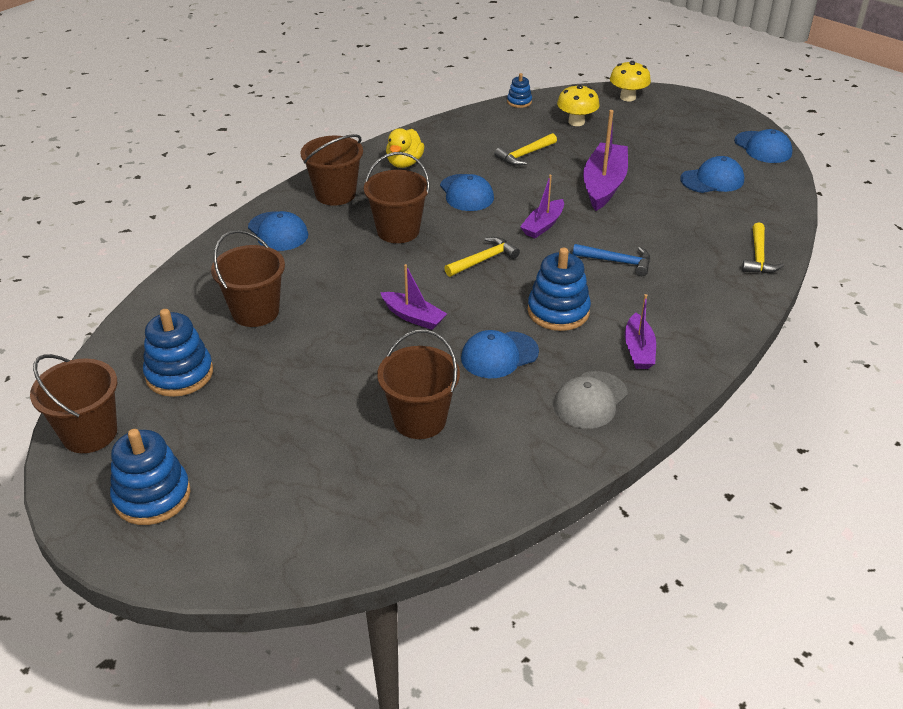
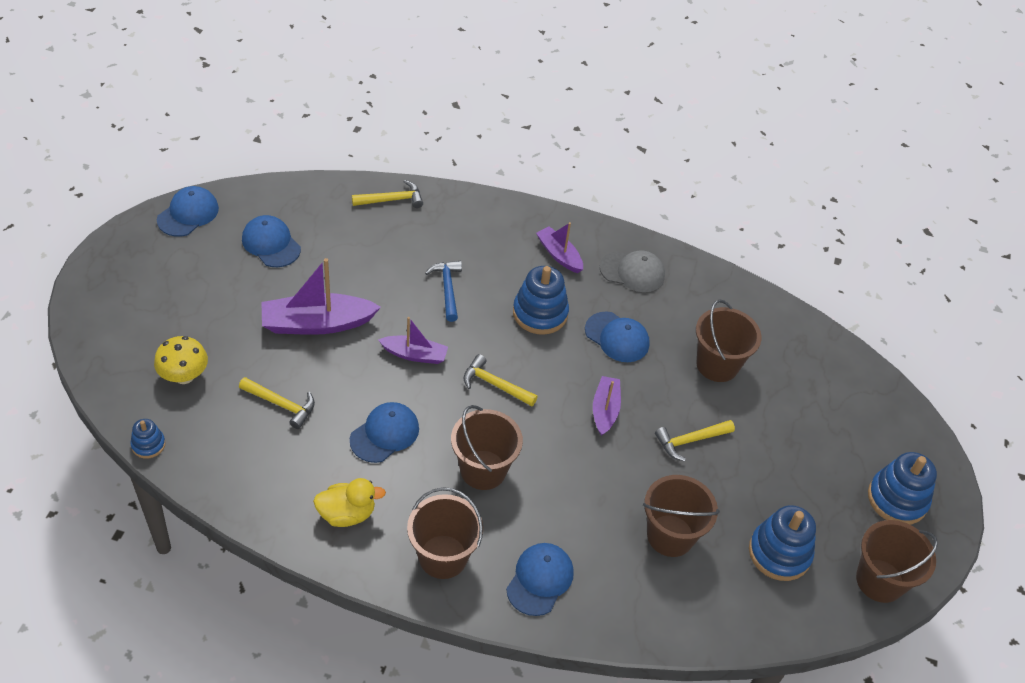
camera: 120 degrees left, 10 degrees up
(340, 361) = (690, 441): none -> yellow hammer
(627, 97) = (102, 341): yellow mushroom -> none
(638, 350) = (559, 255): purple boat -> purple boat turned 105 degrees counterclockwise

